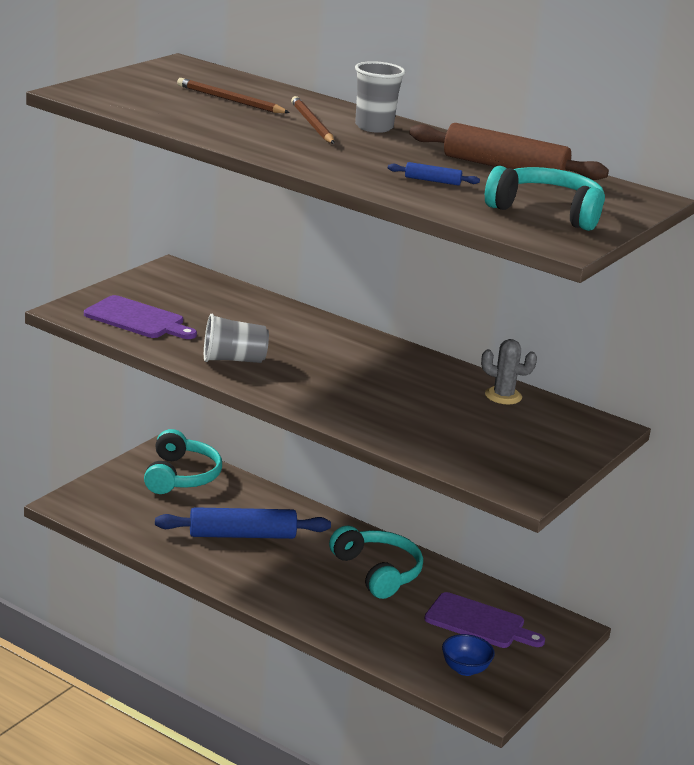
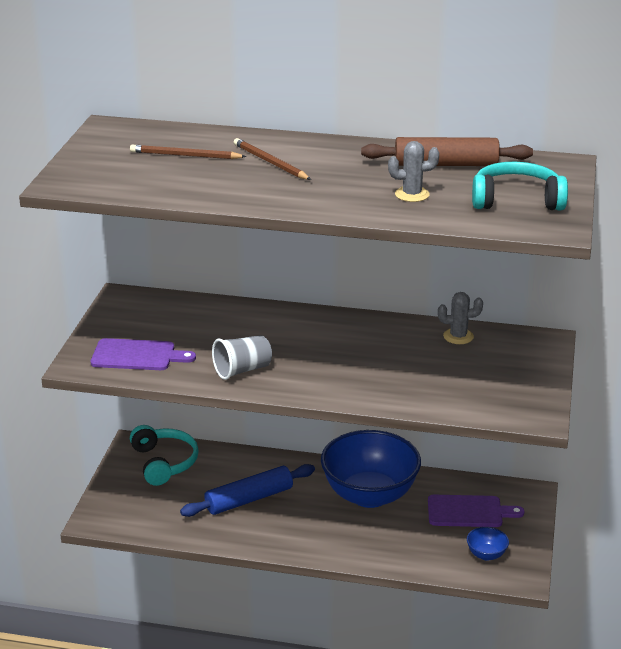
camera: 20 degrees left, 5 degrees up
(374, 127) = (316, 151): grey cup -> none
(378, 572) = (369, 495): turquoise headphones -> blue bowl
(432, 181) = (412, 194): blue rolling pin -> grey cactus

